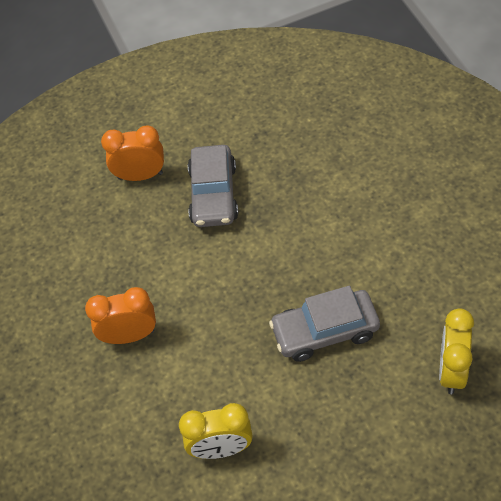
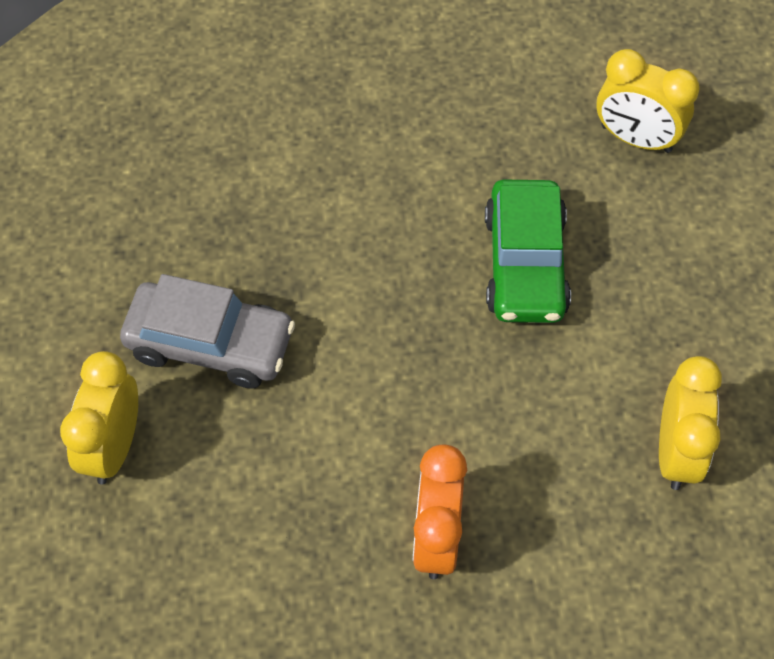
camera: 80 degrees left, 5 degrees up
(140, 175) = (114, 447): orange clock -> yellow clock
(325, 331) = (525, 264): grey car -> green car

